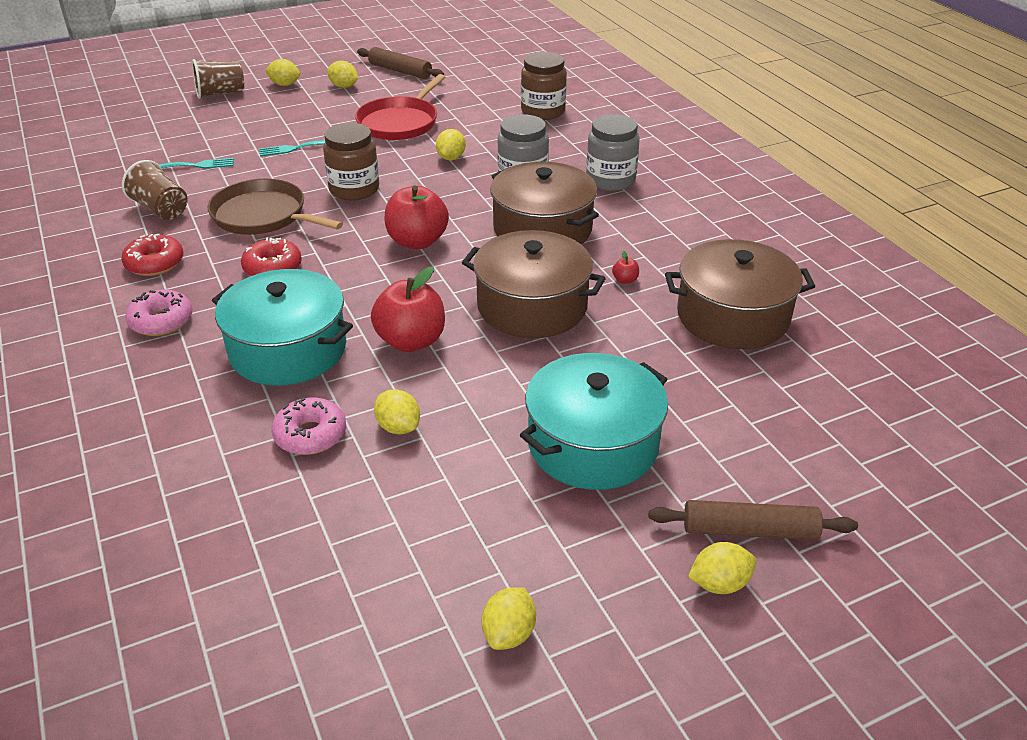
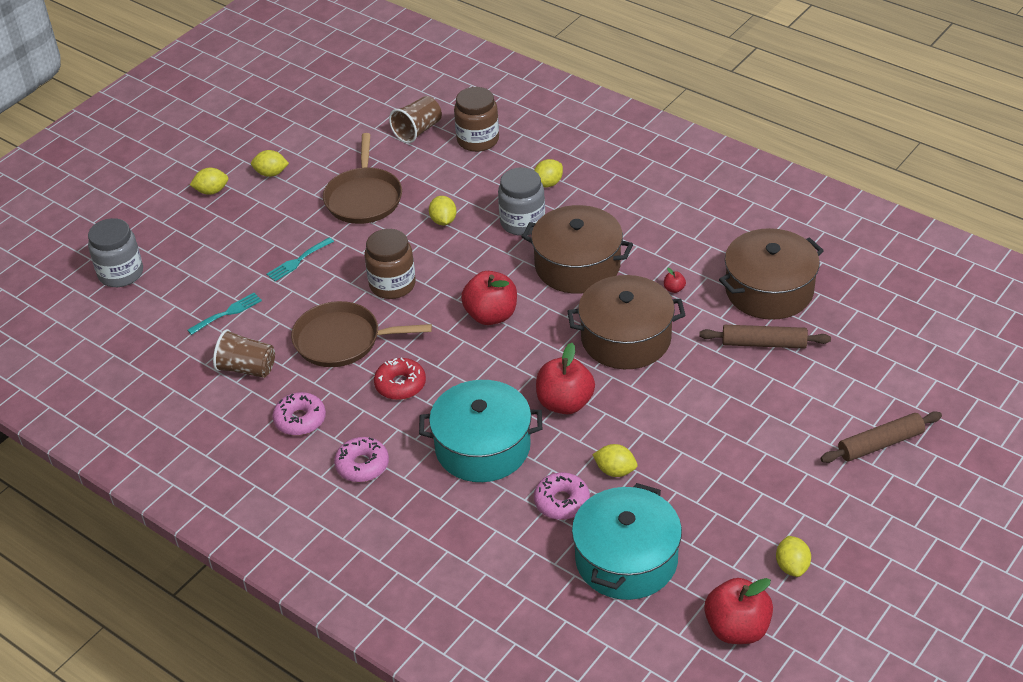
camera: 25 degrees left, 5 degrees up
(155, 263) = (300, 420): red donut -> pink donut
(220, 93) = (160, 224): brown cup -> brown cup (417, 131)
(367, 682) = (737, 628): none -> red apple
(400, 71) = (306, 135): brown rolling pin -> brown rolling pin (764, 343)
(400, 122) = (364, 198): red pan -> brown pan
(593, 444) = (749, 428): turquoise pot -> turquoise pot (626, 559)
(610, 180) = (592, 196): grey jar -> grey jar (121, 273)
(719, 583) = (885, 484): yellow lemon -> yellow lemon (548, 183)

